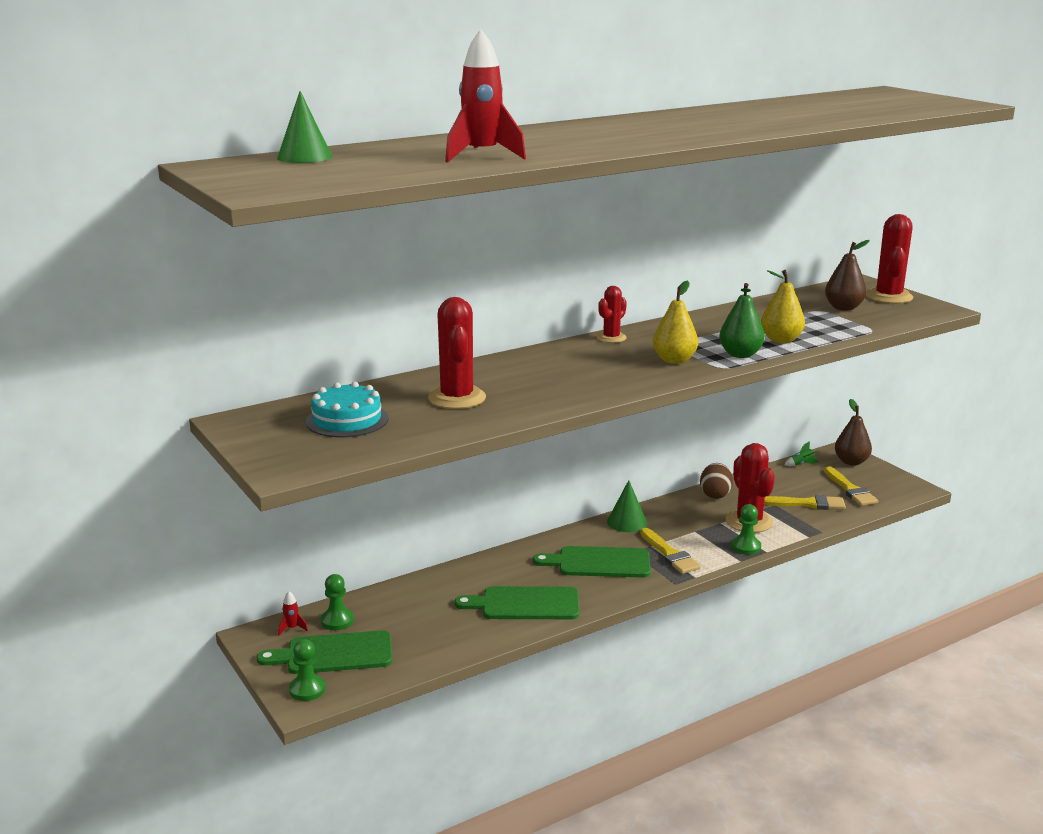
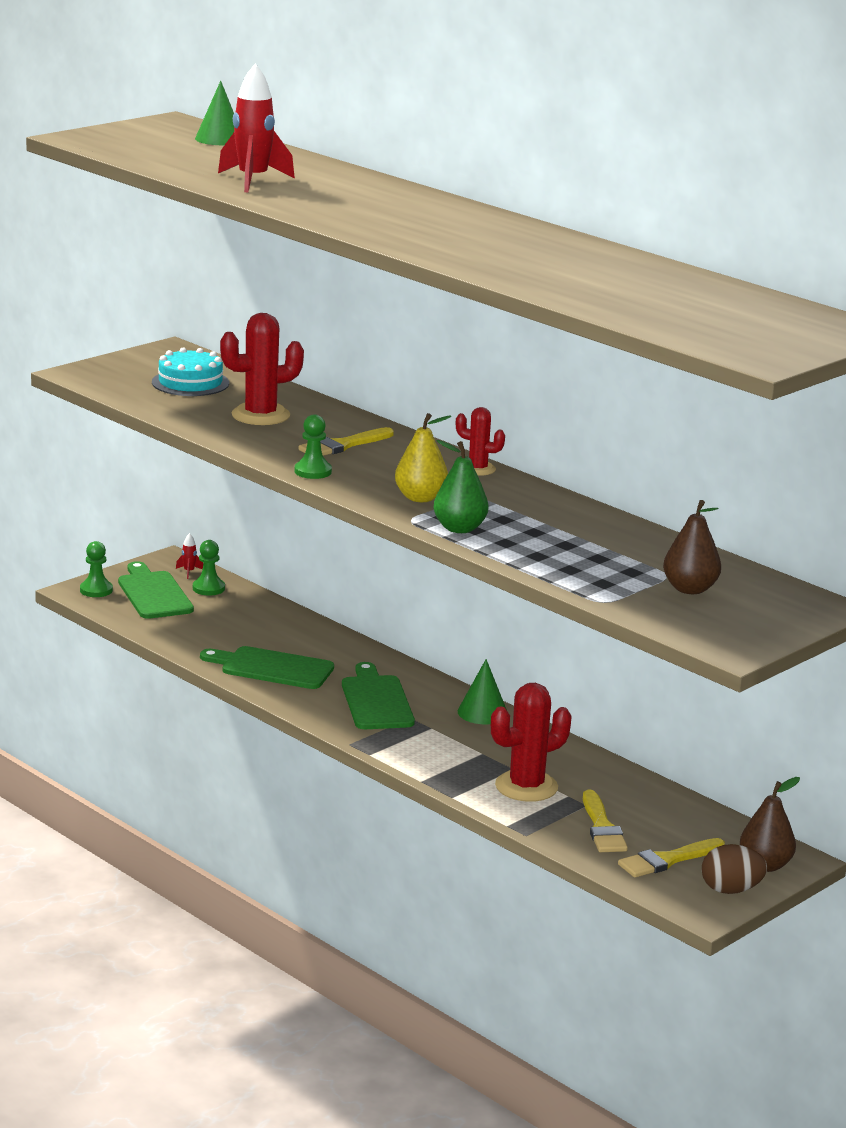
camera: 75 degrees right, 0 degrees up
(525, 604) = (272, 668): green cutting board -> green cutting board turned 60 degrees counterclockwise
(670, 554) = (416, 739): yellow brush -> yellow brush (343, 445)
(715, 494) = (591, 765): brown egg -> brown egg (731, 890)
(746, 547) = (457, 784): green pawn -> green pawn (313, 471)
(781, 340) = (526, 550): yellow pear -> none
(802, 464) = (729, 827): green rocket -> none
(888, 297) = (767, 619): red cactus -> none

